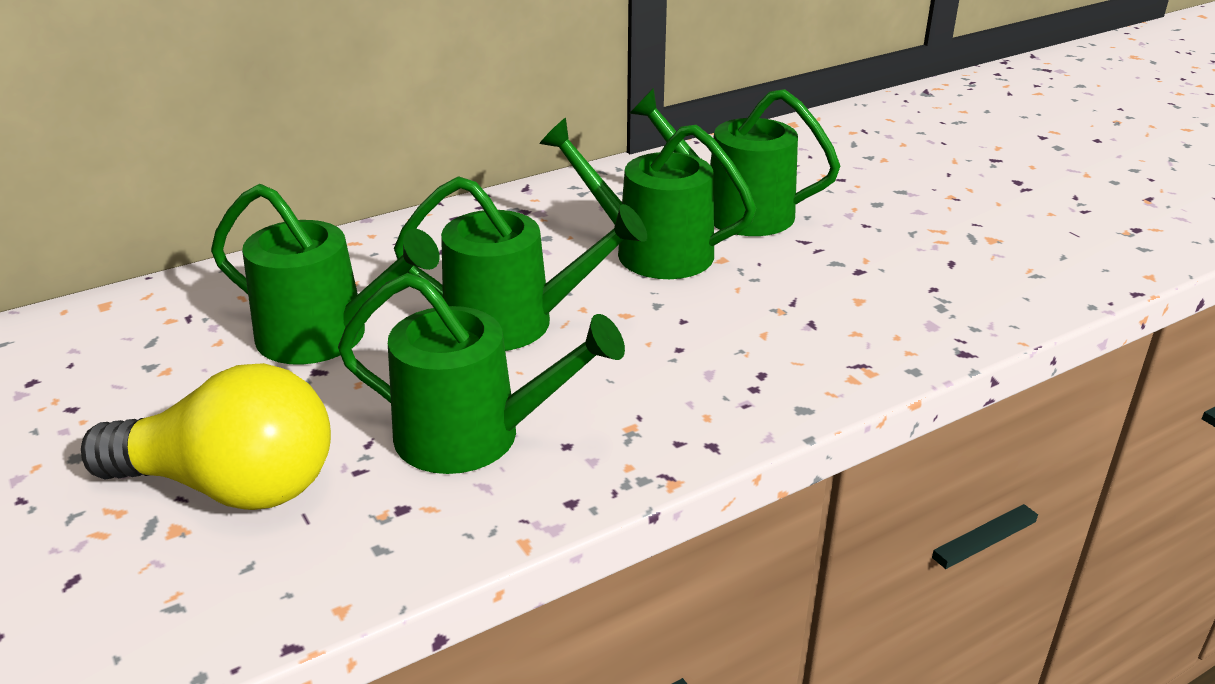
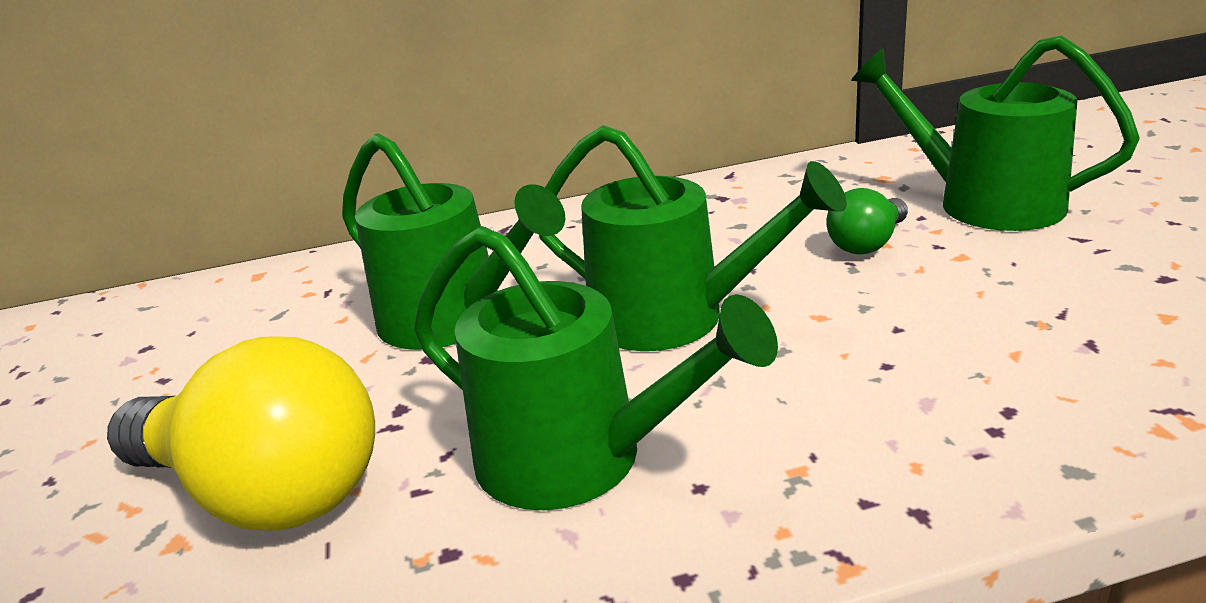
camera: 20 degrees right, 5 degrees down
(651, 251) = (867, 243): green watering can -> green light bulb

